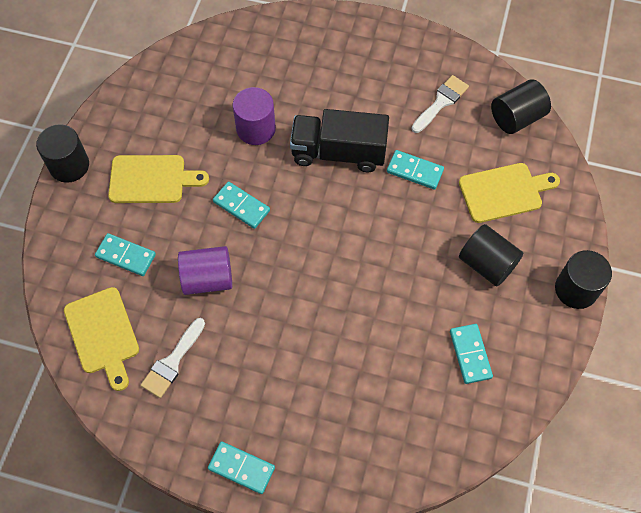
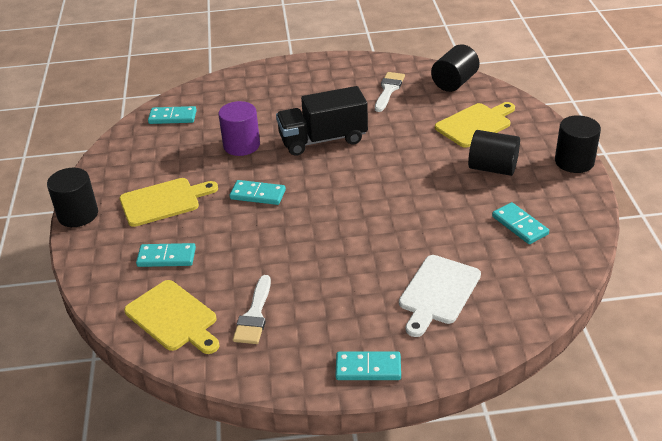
camera: 20 degrees left, 25 degrees down
(208, 279) = (255, 249): purple cylinder -> none
(347, 406) = (438, 292): none -> white cutting board
(415, 171) = (394, 132): turquoise domino -> turquoise domino (172, 117)

